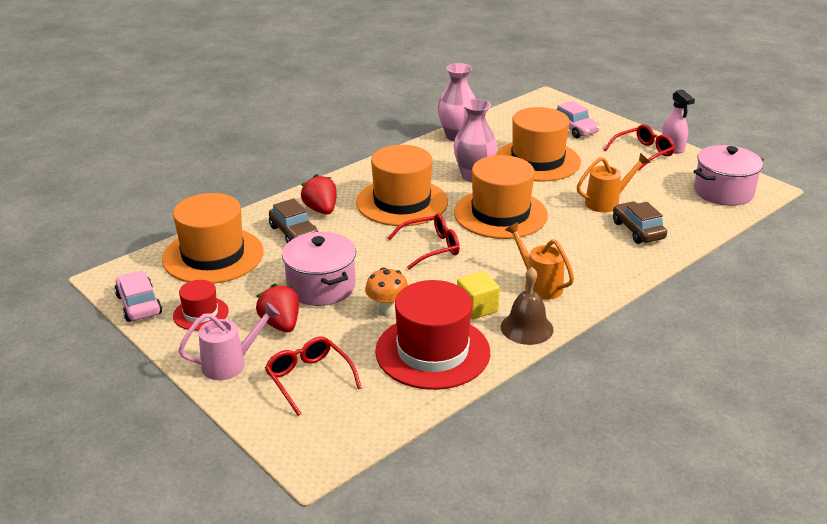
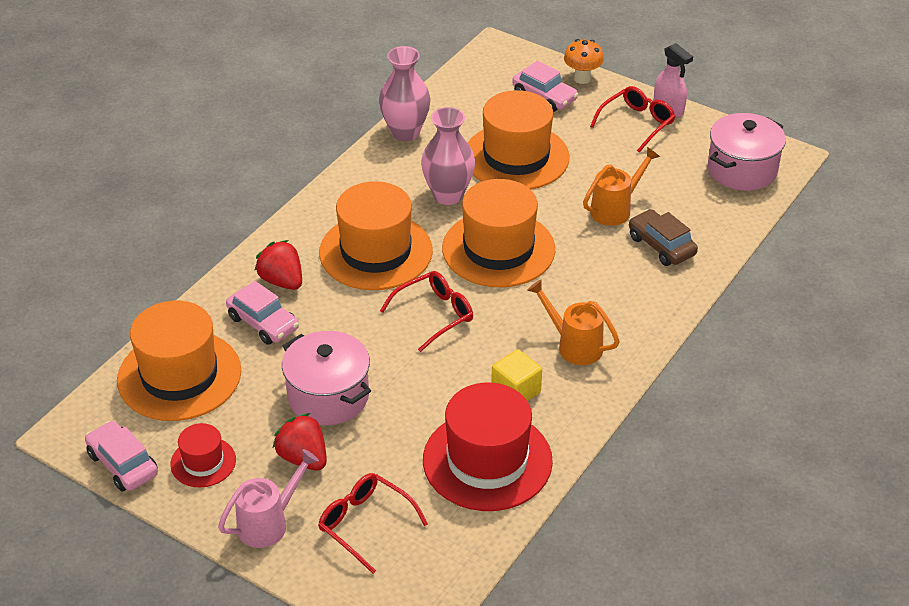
camera: 15 degrees left, 10 degrees up
(294, 233) = (263, 323): brown car -> pink car
(387, 310) = (417, 415): orange mushroom -> orange mushroom (582, 78)
(527, 328) = (578, 408): brown bell -> none

